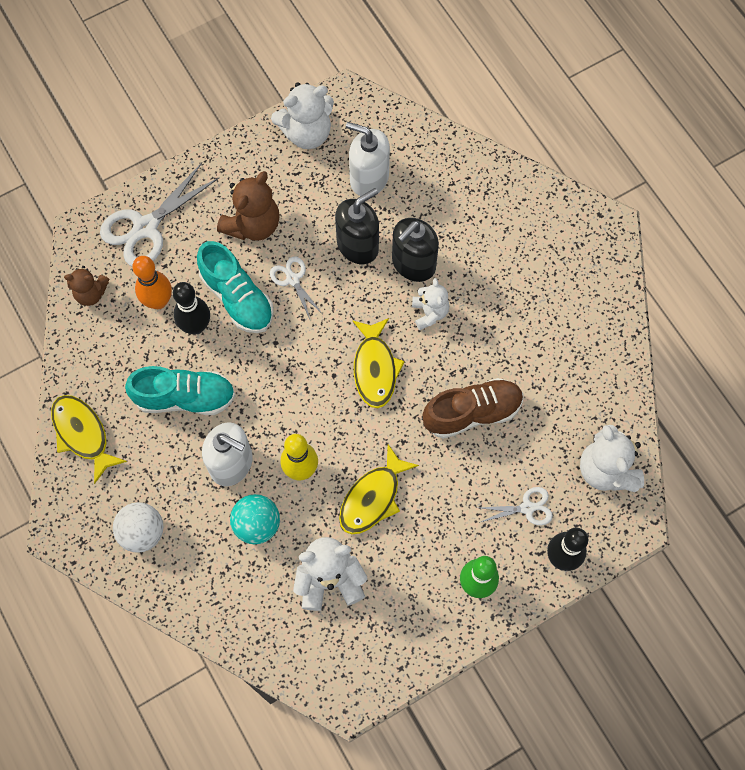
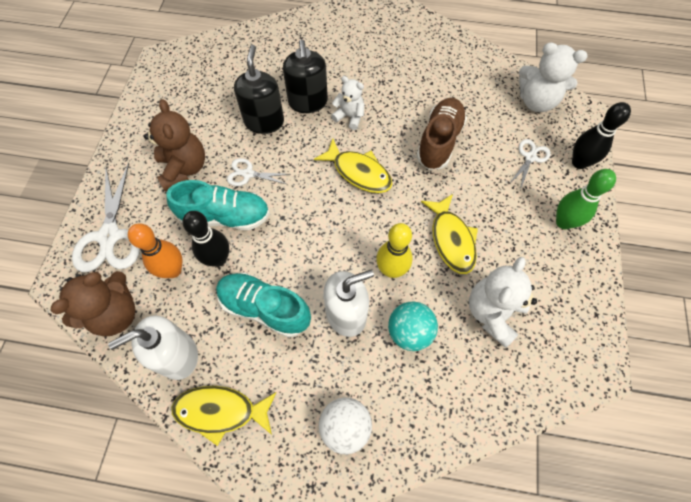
camera: 50 degrees left, 5 degrees down
(91, 293) = (115, 314): brown teddy bear -> brown teddy bear, size x1.63
(185, 397) = (265, 308): turquoise shoe -> turquoise shoe turned 105 degrees counterclockwise
(307, 133) = (158, 94): white teddy bear -> none
(369, 178) = (226, 85): white soap dispenser -> white soap dispenser (177, 355)

